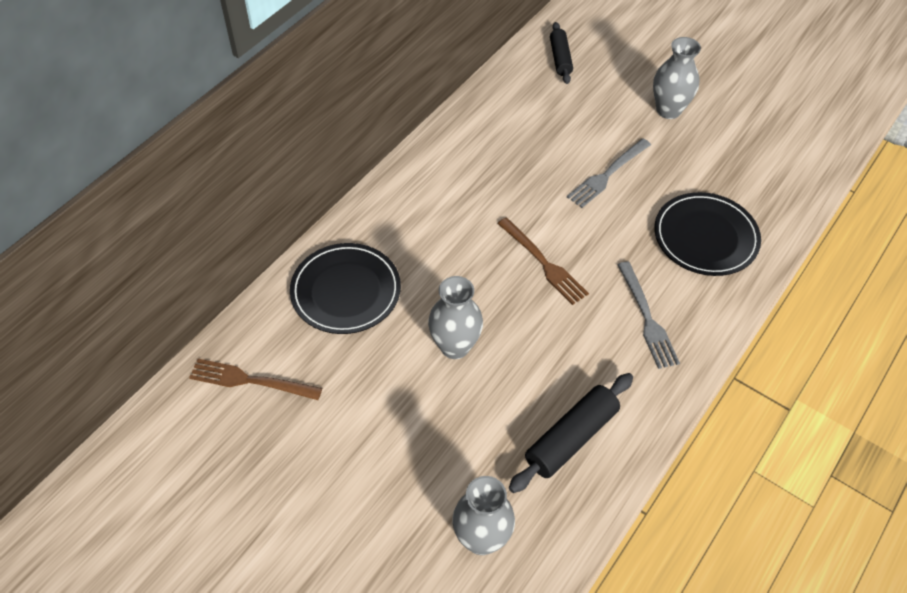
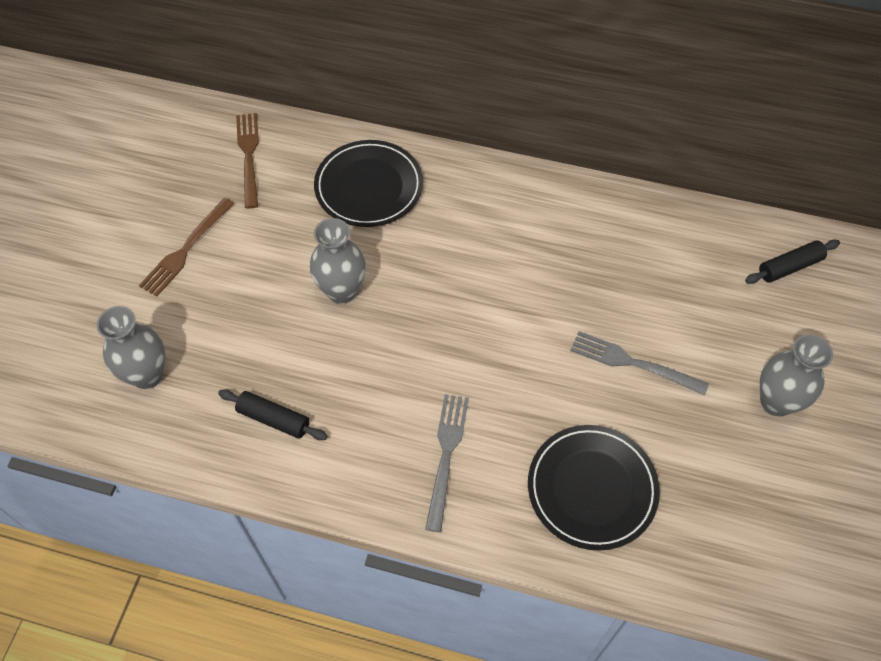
camera: 70 degrees right, 5 degrees up
(544, 264) = (476, 337): brown fork -> brown fork (185, 250)
(571, 438) = (273, 419): black rolling pin -> black rolling pin, size x0.66
(647, 319) = (446, 454): grey fork -> grey fork turned 135 degrees clockwise

